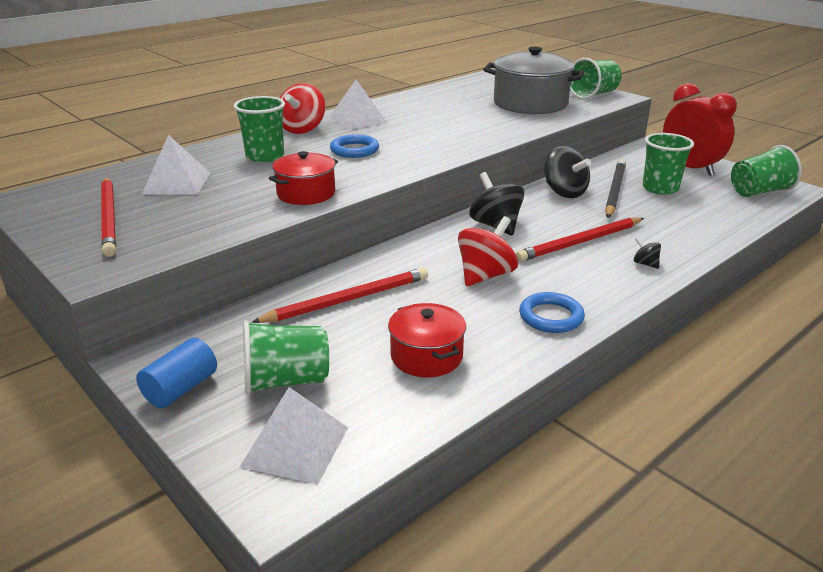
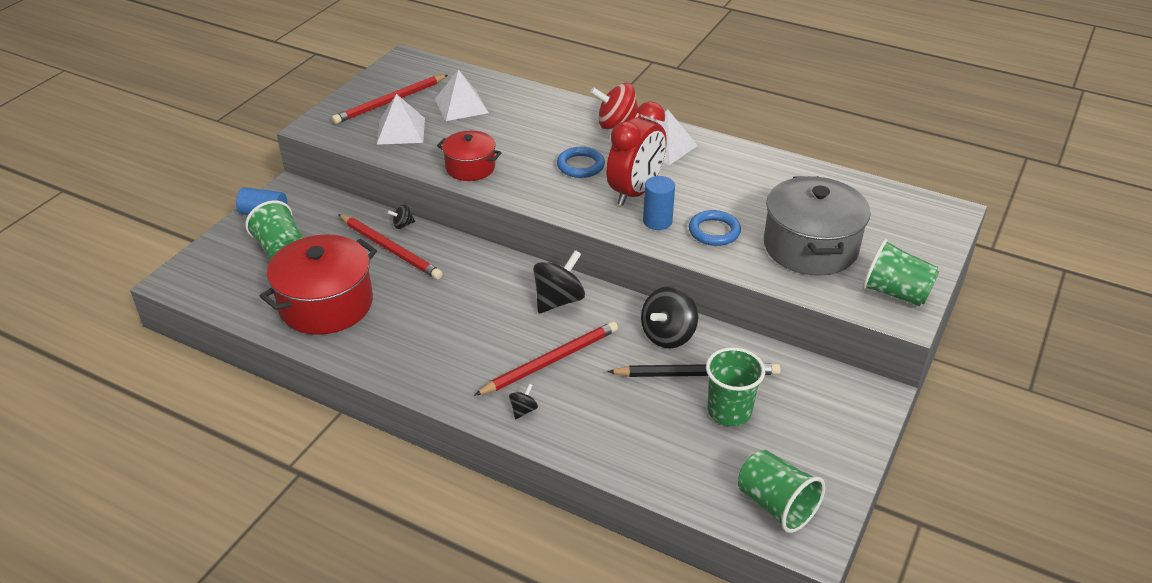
camera: 70 degrees right, 10 degrees up
(265, 156) = (538, 125): green cup -> none
(295, 446) = (219, 274): white pyramid -> white pyramid (401, 131)
(307, 286) = (402, 225): none -> black spinning top
(426, 356) = (326, 304): red pot -> red pot, size x1.72
(465, 138) = (657, 221): none -> blue cylinder
(485, 275) = (457, 311): red spinning top -> none
(551, 317) = (402, 359): blue ring -> blue ring (714, 231)
(581, 242) = (550, 361): red pencil -> red pencil turned 105 degrees clockwise
(690, 168) = (818, 436): red clock -> red clock (635, 192)

